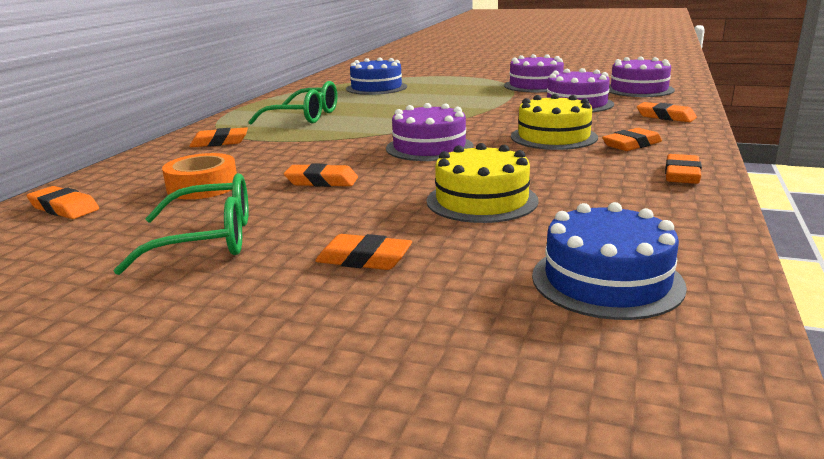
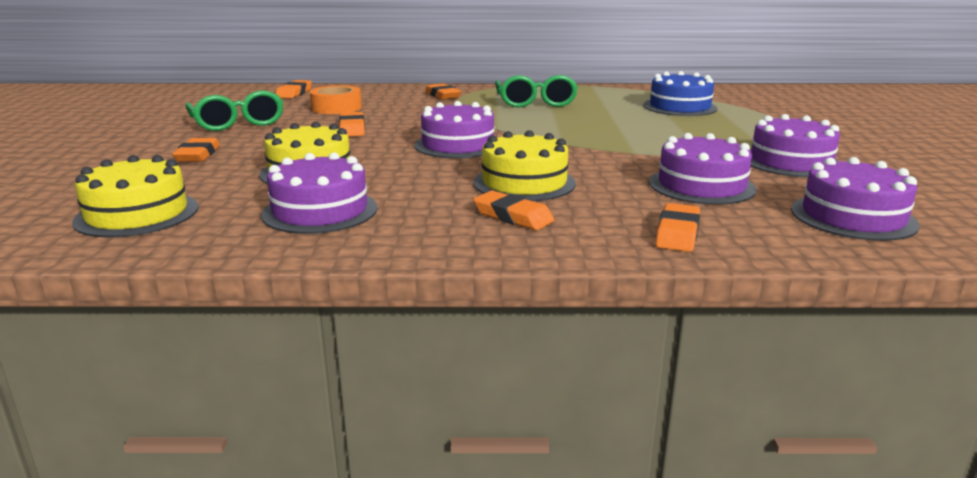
camera: 70 degrees right, 0 degrees up
(607, 280) = (137, 214): blue cake -> yellow cake
(610, 197) = (320, 211): none -> purple cake
(682, 174) = (400, 239): orange eraser -> none

